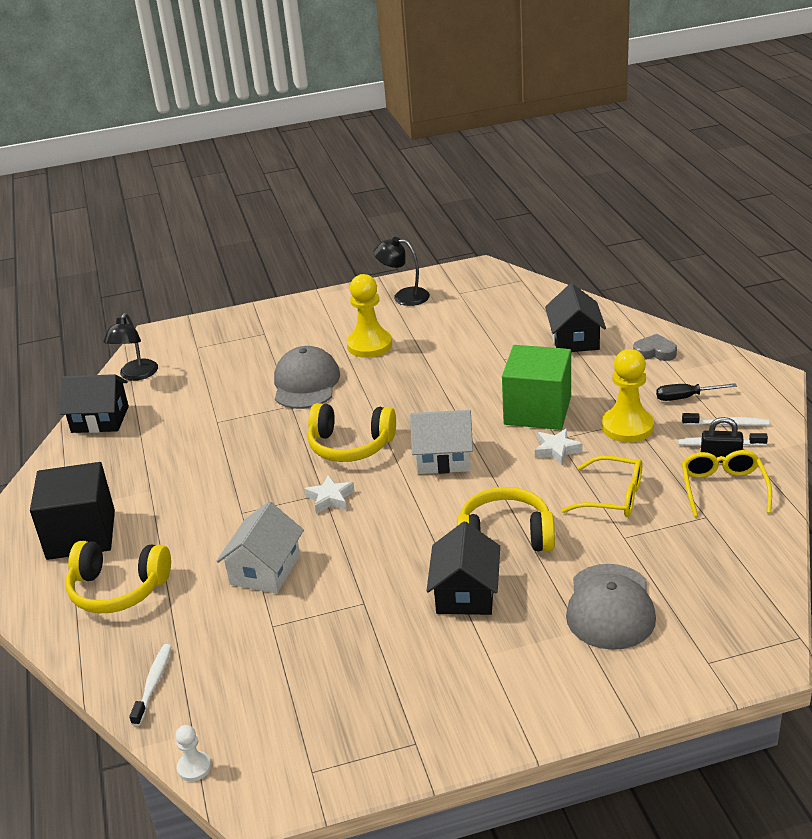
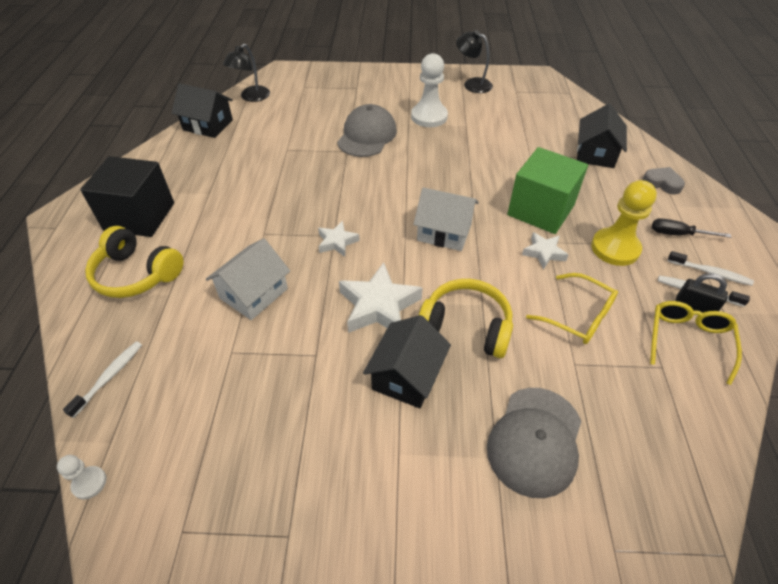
camera: 15 degrees right, 15 degrees up
(350, 445) = (375, 198): yellow headphones -> none
(369, 345) = (429, 117): yellow pawn -> white pawn
(407, 543) = (379, 306): none -> white star

